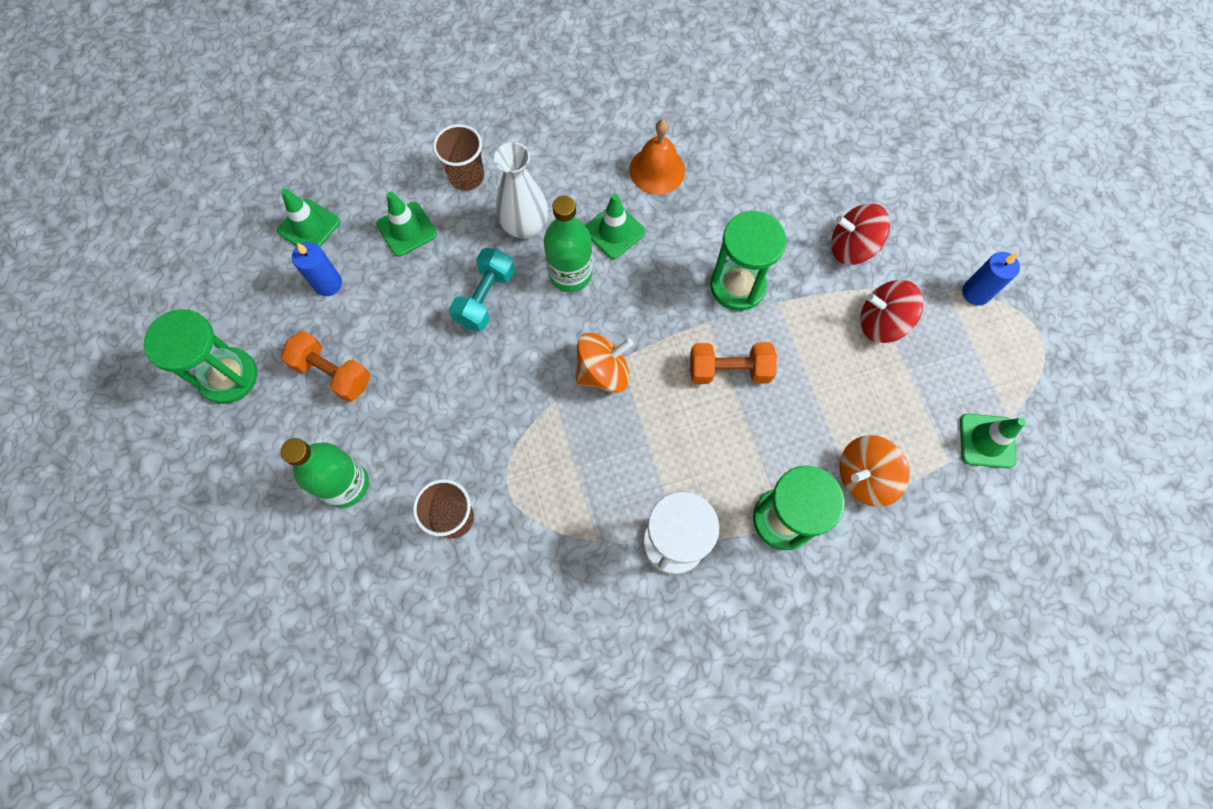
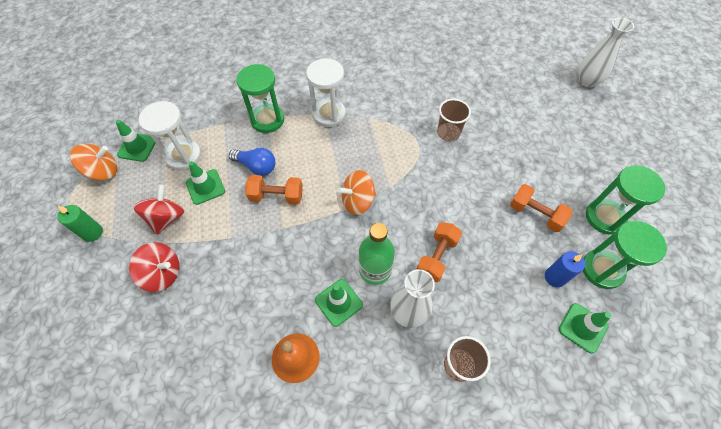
camera: 175 degrees left, 10 degrees down
(156, 678) = (587, 81): none -> white vase
(346, 484) = (512, 152): green bottle -> none
(406, 229) = (503, 318): green traffic cone -> green traffic cone (205, 187)
(485, 298) = (437, 257): turquoise dumbbell -> orange dumbbell
(737, 286) = (256, 251): green hourglass -> green hourglass (602, 269)
(775, 420) = (256, 166): none -> blue light bulb
(864, 477) = (215, 135): orange spinning top -> orange spinning top (103, 171)
(881, 322) = (166, 218): red spinning top -> red spinning top turned 90 degrees counterclockwise
(902, 431) = (183, 156): none -> white hourglass
(976, 293) = (92, 233): blue candle -> green candle

